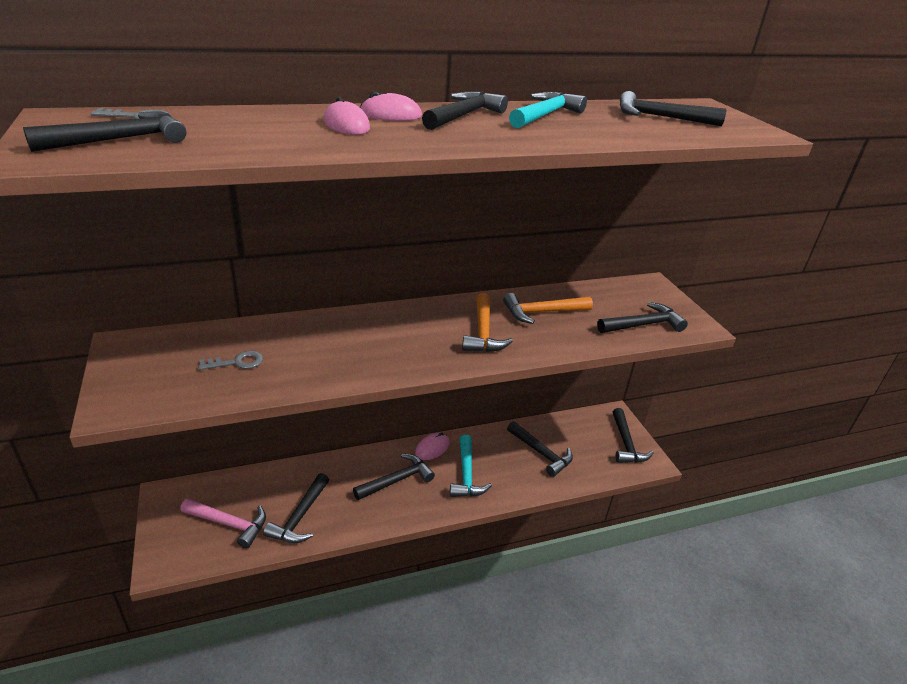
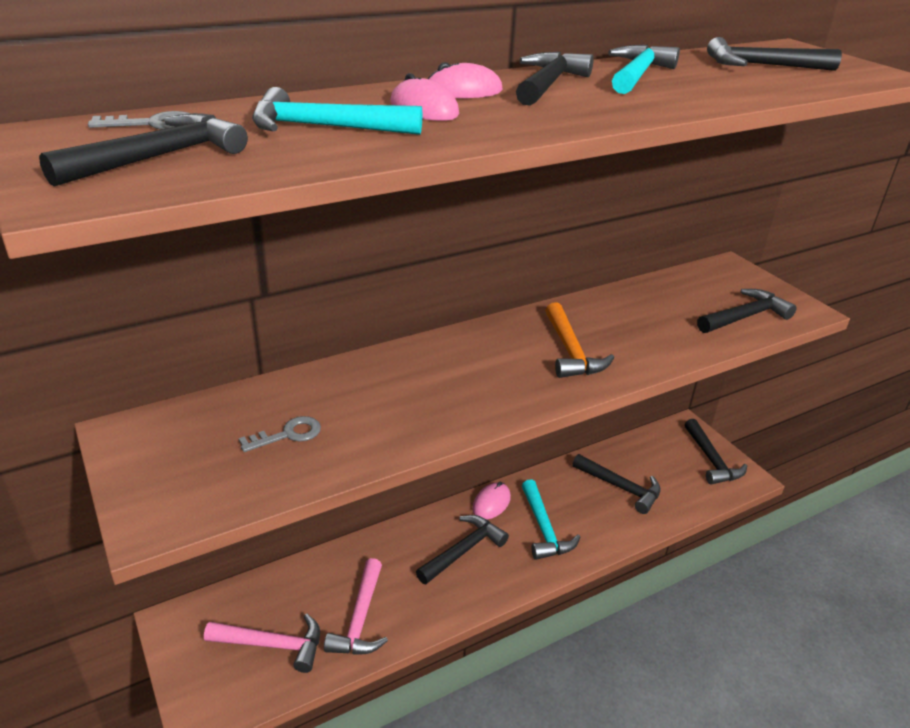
camera: 10 degrees left, 0 degrees up
(258, 131) = (325, 128): none -> turquoise hammer
(300, 517) = (360, 619): black hammer -> pink hammer
(542, 312) = (626, 317): orange hammer -> none

